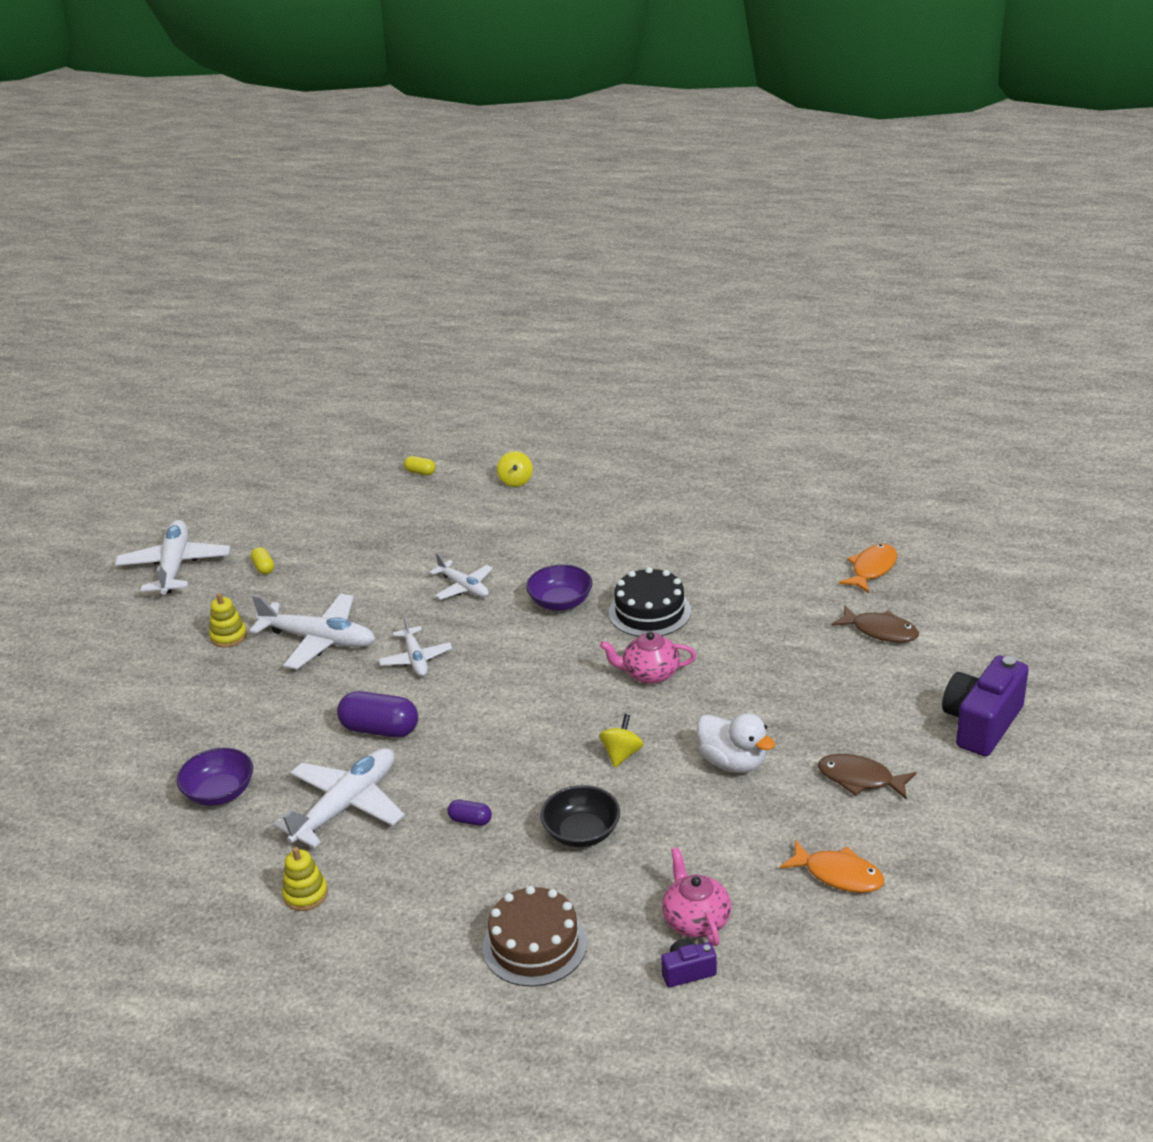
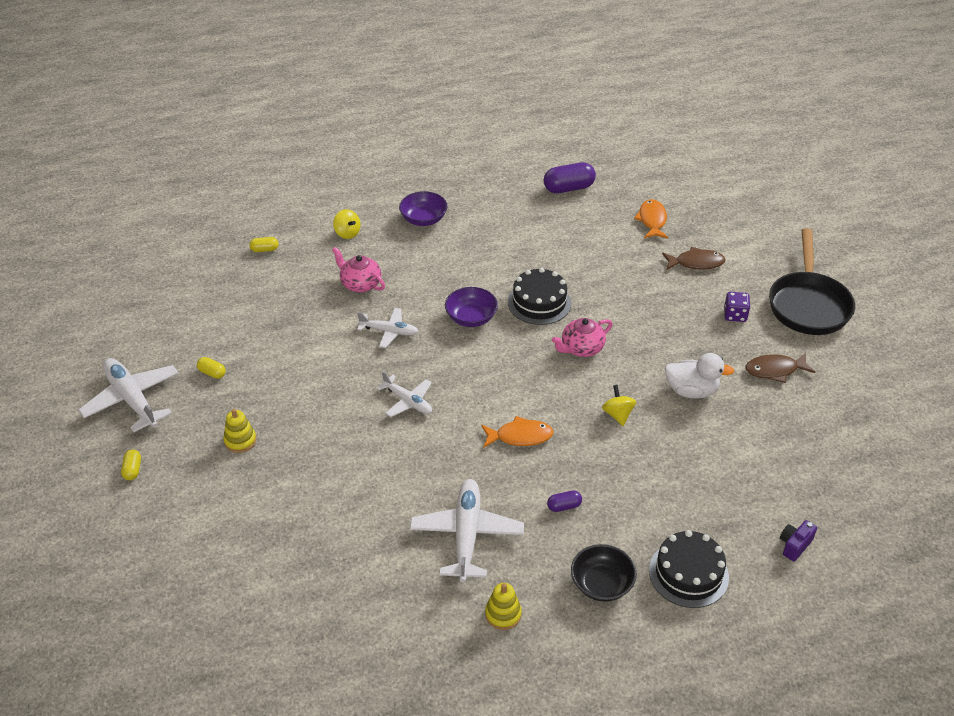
camera: 35 degrees left, 10 degrees up
(117, 627) = (133, 470): none -> yellow capsule
(220, 792) = (360, 568): purple bowl -> purple bowl (423, 219)
(319, 640) = (318, 415): white plane -> none
(380, 729) = (434, 466): purple capsule -> purple capsule (568, 188)
(534, 944) = (688, 573): brown cake -> black cake
(581, 832) = (644, 481): black bowl -> black bowl (601, 584)
(696, 920) = (768, 508): pink teapot -> pink teapot (360, 284)
(838, 874) = (819, 440): orange fish -> orange fish (520, 436)
(871, 702) = (735, 315): none -> purple dice
(982, 724) = (808, 305): purple camera -> black pan

